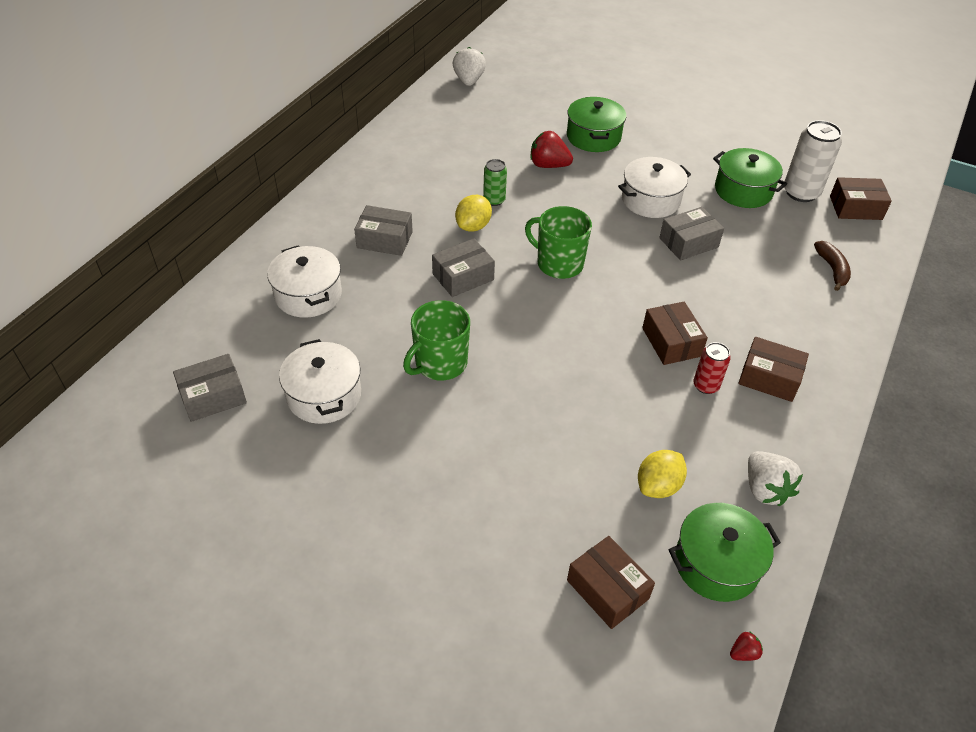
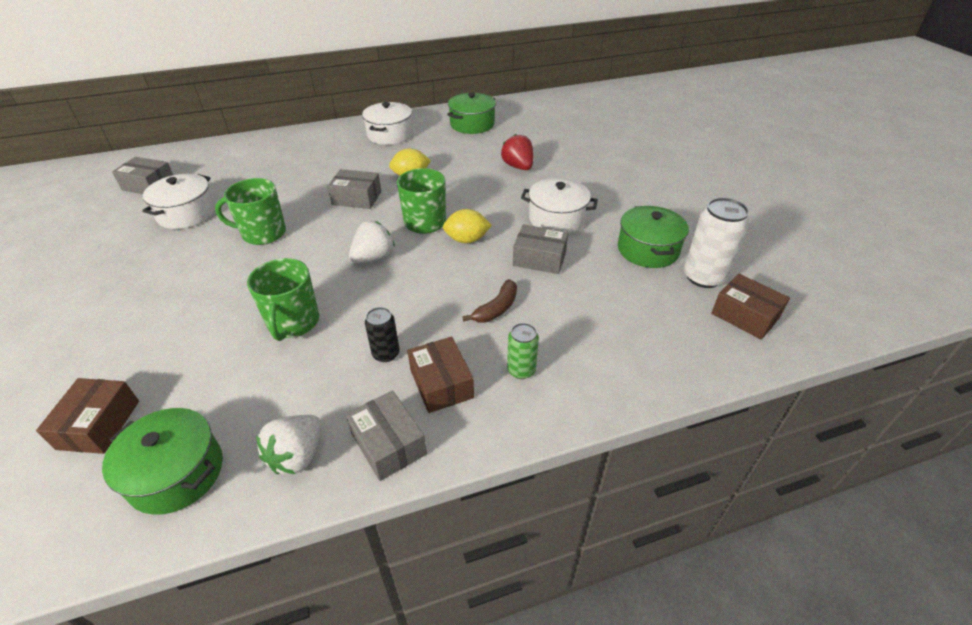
camera: 45 degrees right, 5 degrees down
(308, 295) = (268, 165): white pot -> white pot (390, 134)
(384, 240) = (351, 159): grey box -> grey box (388, 443)
(469, 81) = (546, 104): white strawberry -> white strawberry (373, 257)
(494, 200) = (448, 169): green can -> green can (521, 370)
(593, 137) = (580, 165): green pot -> green pot (472, 124)
(606, 413) = (293, 322): none -> green mug
(658, 486) = (240, 390): yellow lemon -> yellow lemon (467, 240)
(671, 342) = (413, 310): brown box -> none
(706, 385) = (386, 354): red can -> black can
(743, 653) = (76, 551): red strawberry -> none
(832, 269) = (638, 346): brown banana -> brown banana (496, 308)

